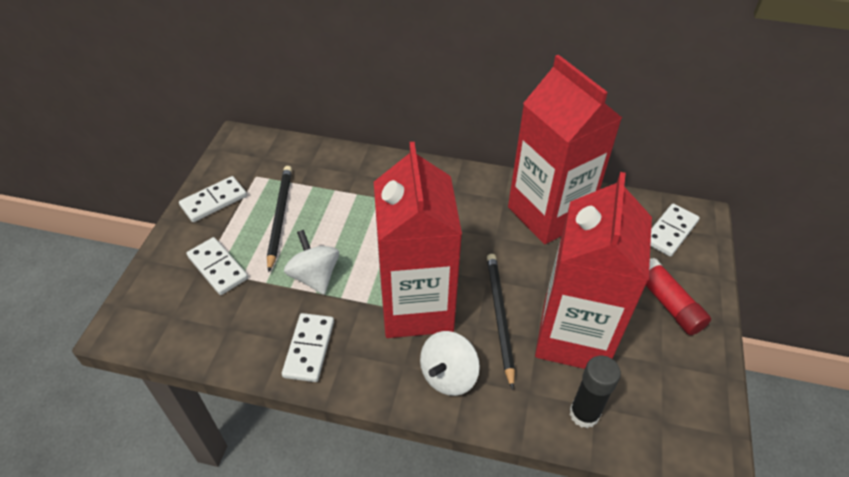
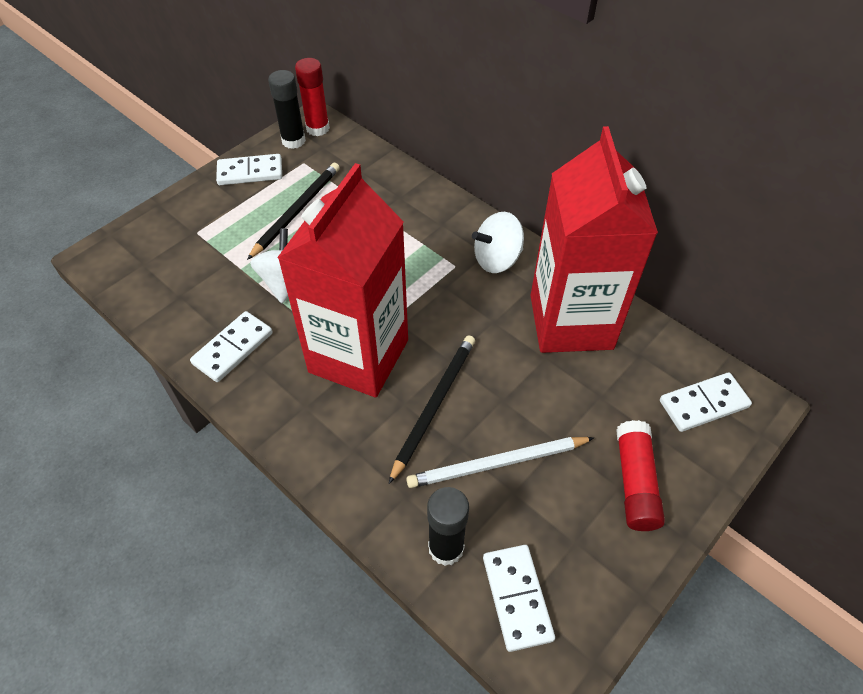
camera: 30 degrees right, 5 degrees up
(217, 268) = (209, 236): white domino -> white domino (517, 598)
(233, 161) = (293, 141): none -> black glue stick
(247, 144) = (318, 128): none -> red glue stick
(448, 375) = (339, 438): white spinning top -> white spinning top (497, 259)
(573, 336) = (497, 464): red carton -> white pencil

